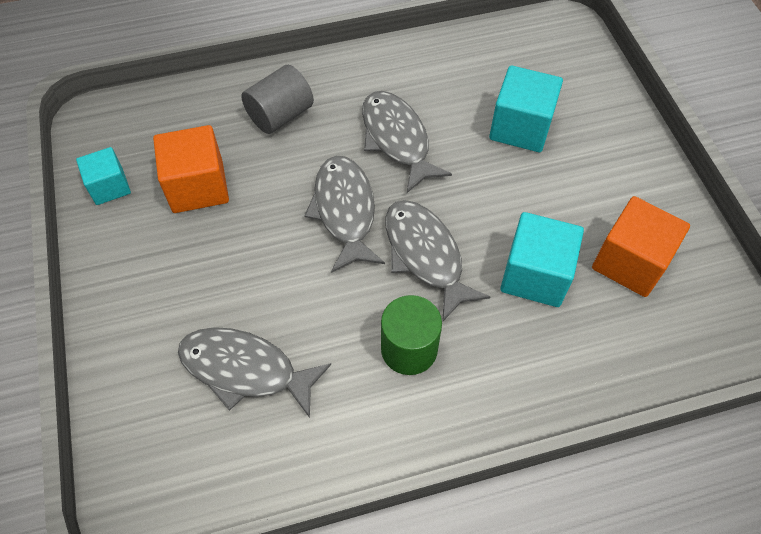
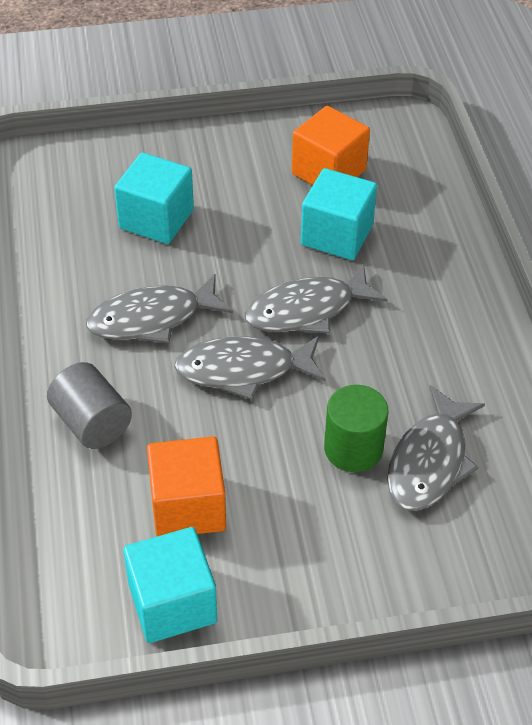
camera: 85 degrees left, 10 degrees down
(109, 187) = (172, 603): turquoise cube -> turquoise cube, size x1.58
(409, 349) = (410, 332): green cylinder -> green cylinder (353, 448)

